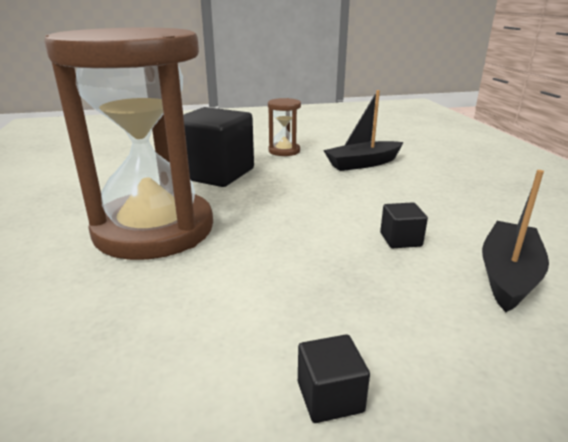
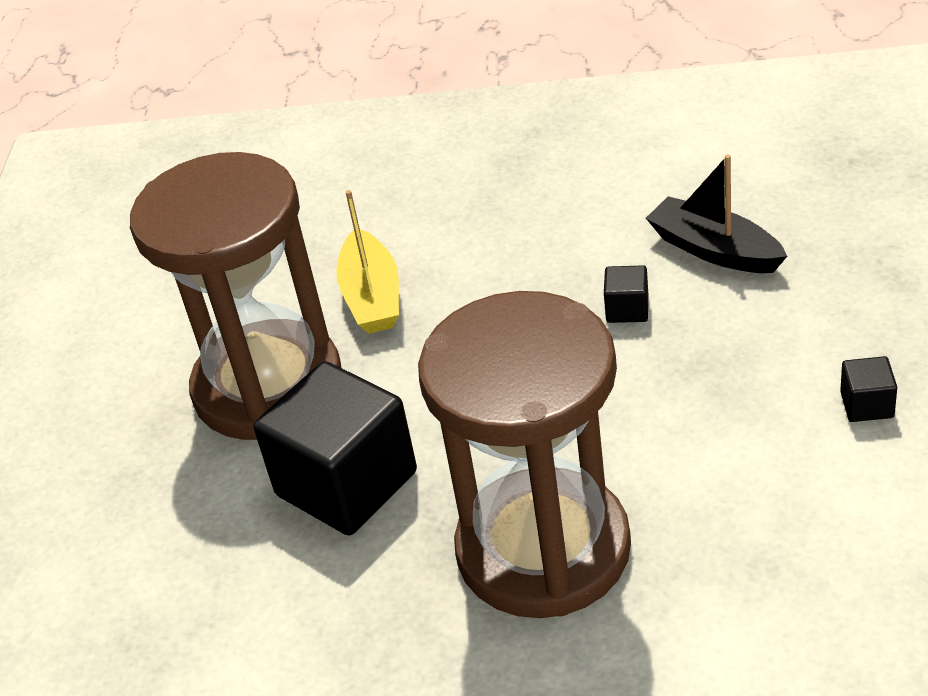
camera: 70 degrees left, 15 degrees up
(284, 151) = (268, 386): brown hourglass -> brown hourglass, size x2.48
(363, 164) = (372, 297): black boat -> yellow boat

